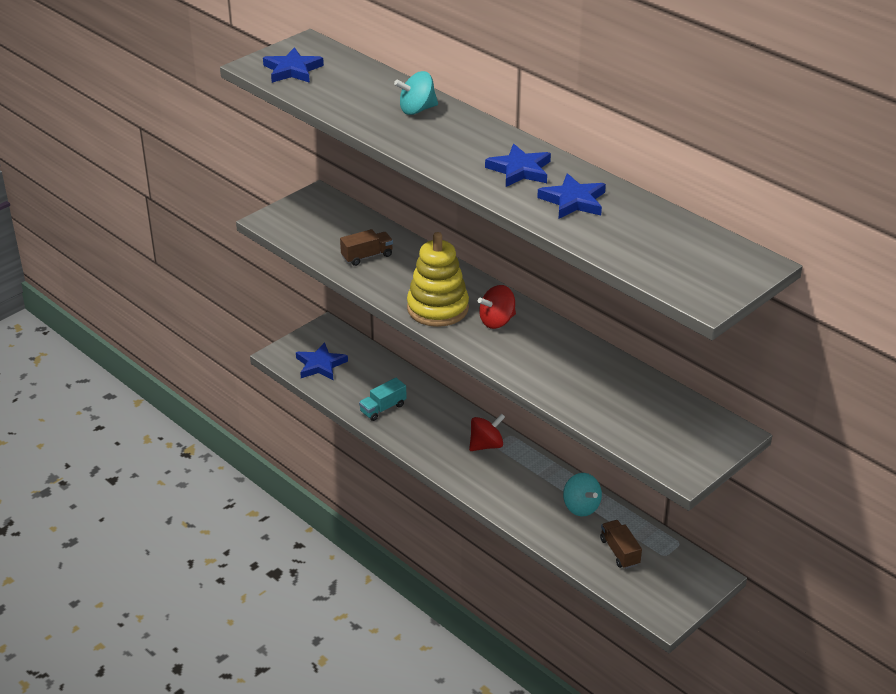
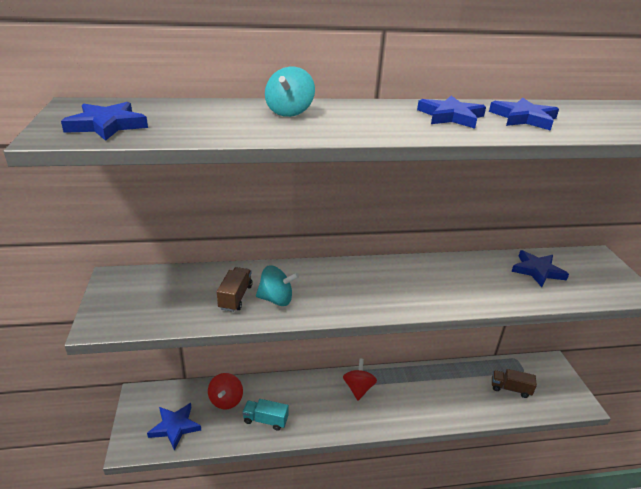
camera: 55 degrees left, 5 degrees down
(383, 408) = (265, 420): turquoise truck -> turquoise truck turned 105 degrees clockwise
(437, 308) = (350, 298): yellow stacking toy -> none
(497, 321) = (395, 280): red spinning top -> red spinning top (226, 400)
(581, 507) = (455, 380): turquoise spinning top -> turquoise spinning top (276, 299)
(634, 397) = (537, 271): none -> blue star

